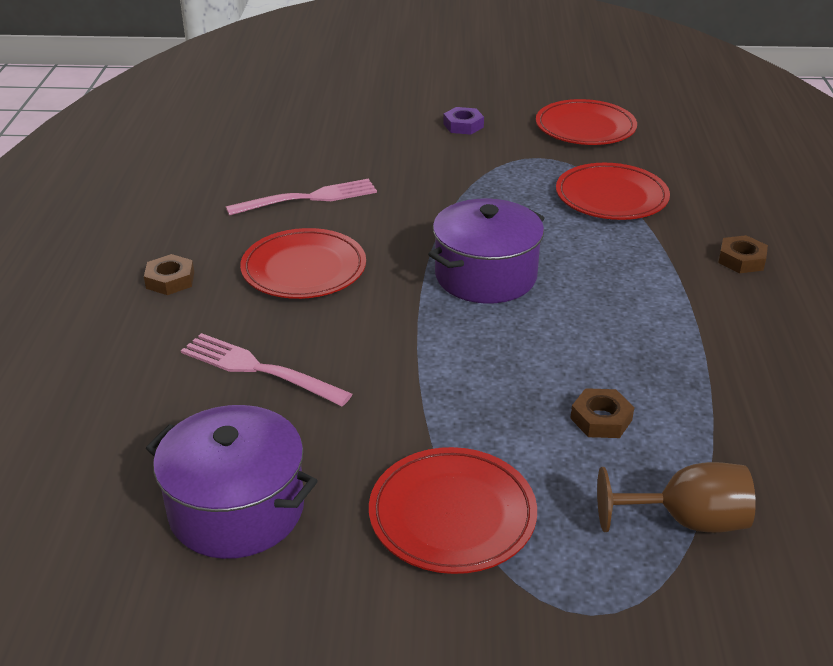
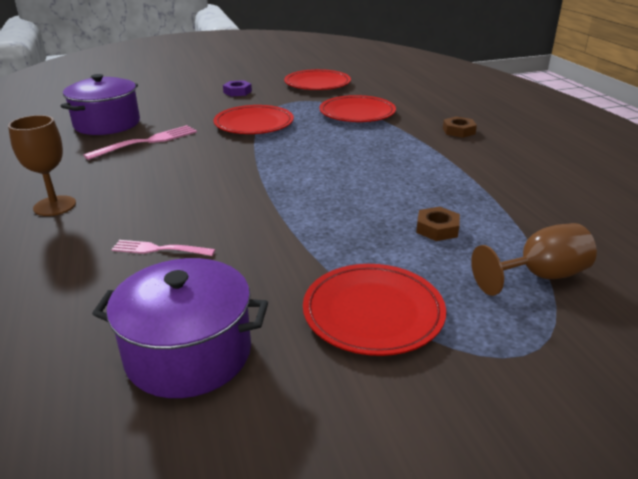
camera: 20 degrees left, 5 degrees down
(170, 280) = (55, 206): brown nut -> brown goblet
(259, 369) = (159, 249): pink fork -> pink fork, size x0.64
(304, 269) = (164, 181): red plate -> red plate (254, 124)
(485, 276) = (302, 164): purple pot -> purple pot (107, 124)

